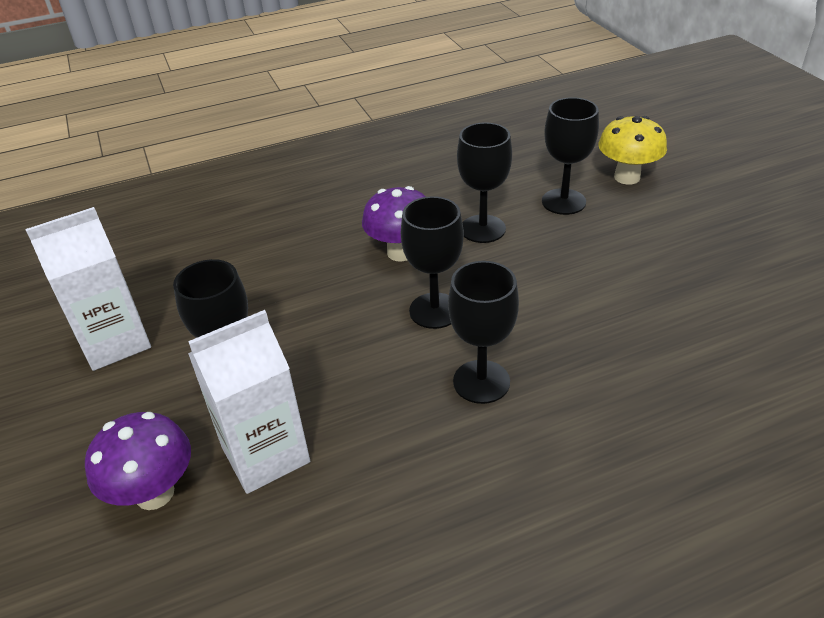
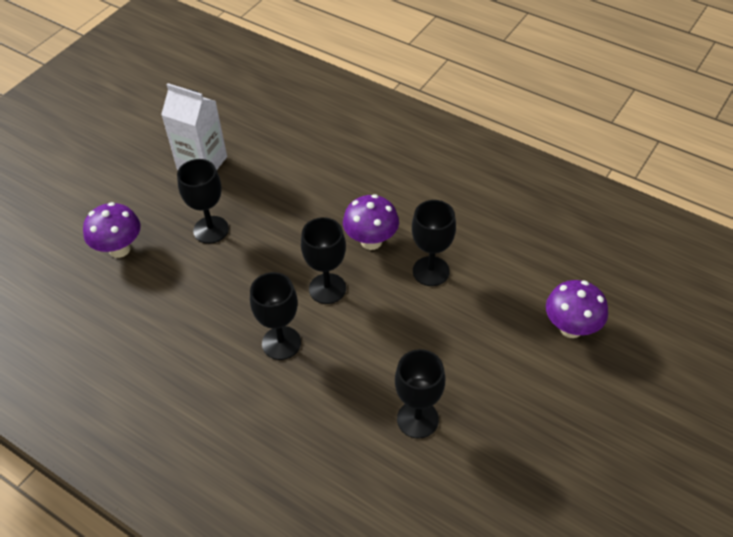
camera: 55 degrees right, 10 degrees up
(265, 454) = (168, 276): white carton -> none
(563, 202) = (502, 302): black goblet -> black goblet (417, 419)
(627, 177) = (571, 328): yellow mushroom -> purple mushroom

